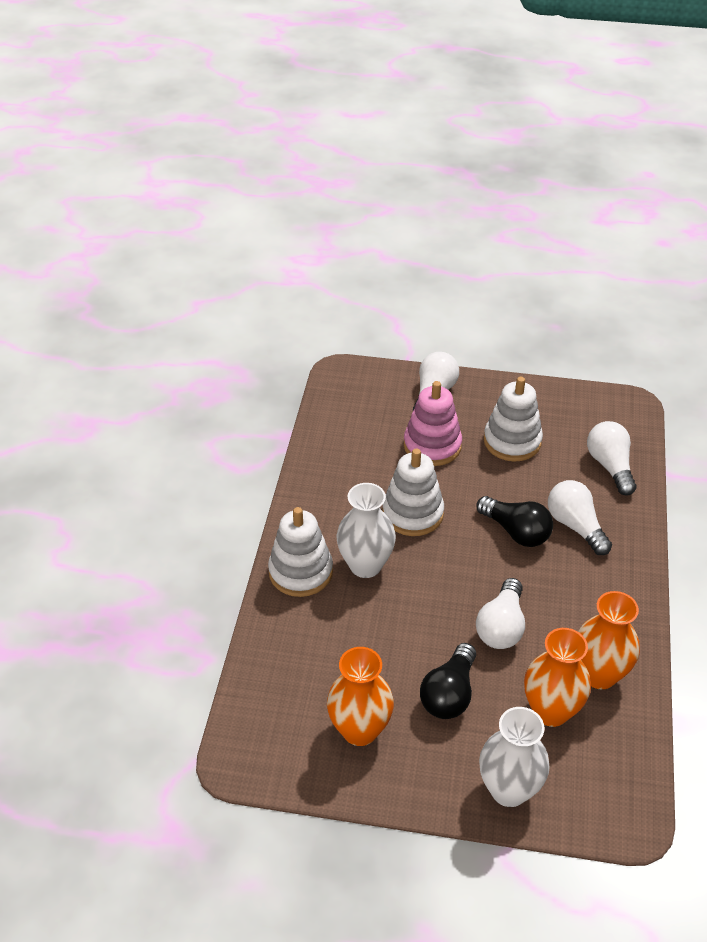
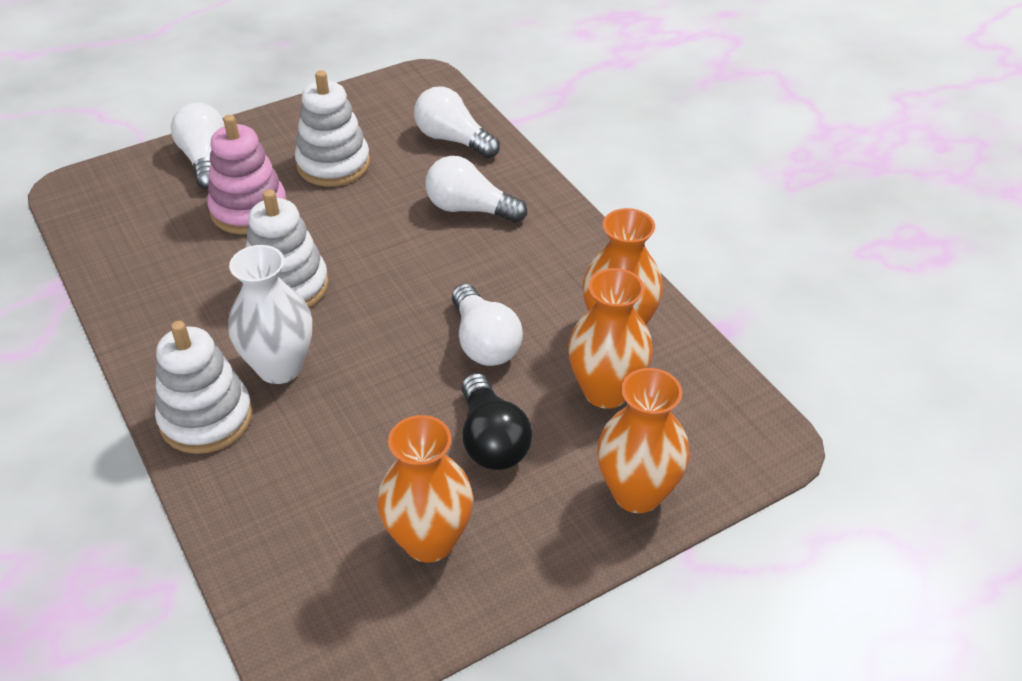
camera: 40 degrees left, 0 degrees up
(509, 789) = (637, 493): white vase -> orange vase
(516, 531) = (415, 245): black light bulb -> none

